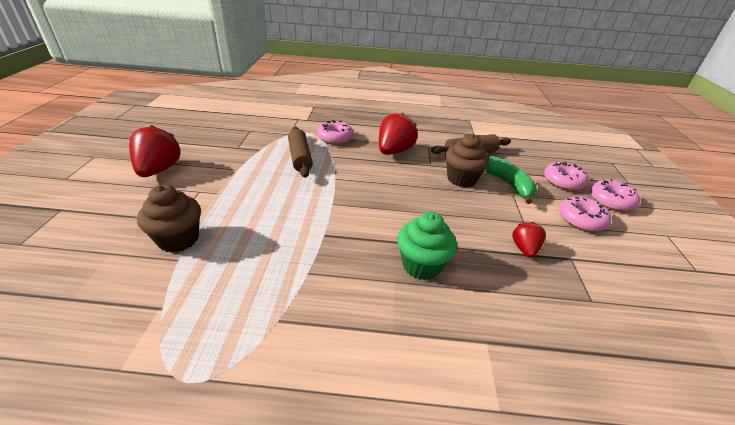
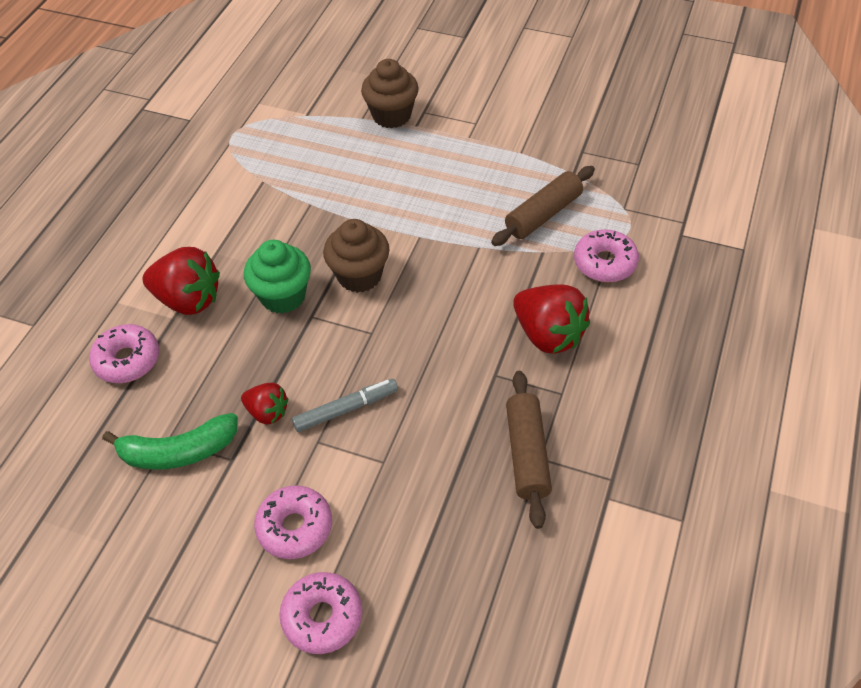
camera: 110 degrees right, 15 degrees up
(159, 170) = (530, 88): red strawberry -> red strawberry (188, 300)
(300, 157) = (543, 214): brown rolling pin -> brown rolling pin turned 45 degrees counterclockwise
(461, 179) = (442, 404): brown cupcake -> brown cupcake (359, 275)
(493, 214) = (346, 409): none -> grey marker
(507, 183) = (415, 468): green banana -> green banana (178, 452)
(563, 181) = (399, 570): pink donut -> pink donut (127, 360)

